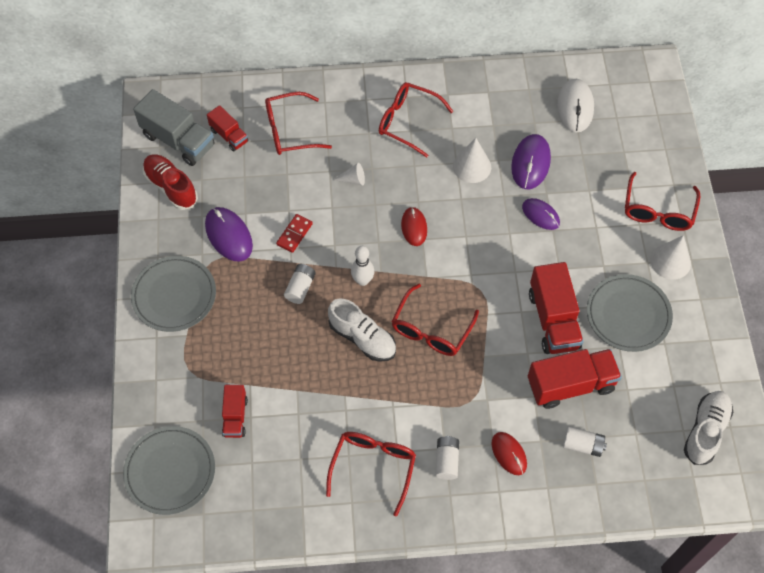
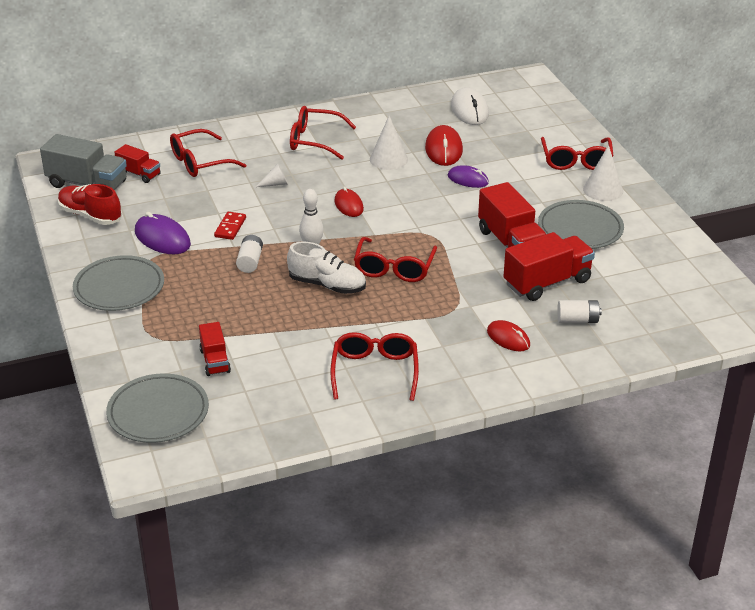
camera: 15 degrees left, 25 degrees down
(446, 461) = (448, 354): white battery -> none
(530, 163) = (443, 149): purple mouse -> red mouse
(705, 431) = (689, 291): white shoe -> none

